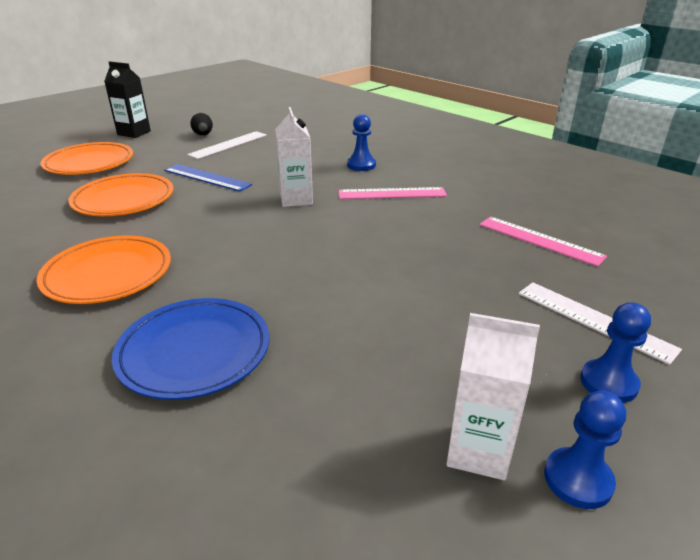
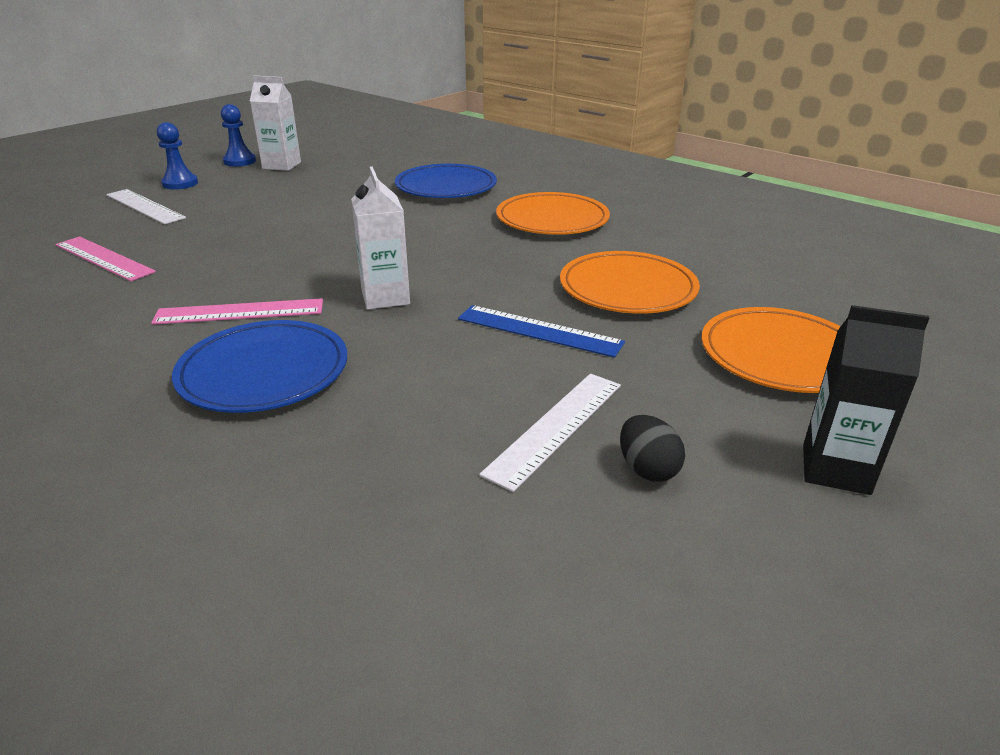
camera: 175 degrees right, 0 degrees up
(361, 165) = (264, 372): blue pawn -> blue plate

